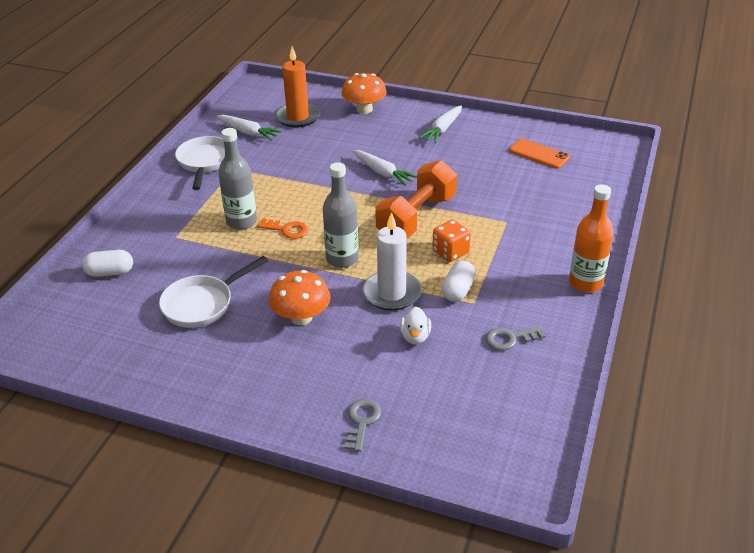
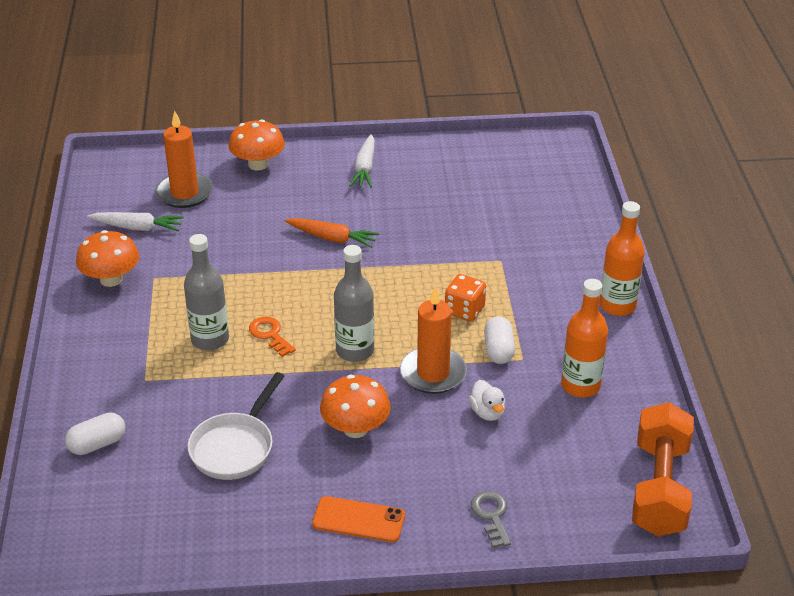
camera: 25 degrees left, 0 degrees up
(204, 162) = (111, 279): white pan -> orange mushroom
(287, 230) = (270, 335): orange key -> orange key turned 120 degrees counterclockwise
(383, 173) = (332, 238): white carrot -> orange carrot
(391, 293) = (433, 373): white candle -> orange candle
(416, 217) = (403, 281): orange dumbbell -> orange dumbbell (659, 488)
(510, 339) = (580, 386): grey key -> orange bottle
(539, 154) = (487, 173): orange phone -> orange phone (358, 520)

